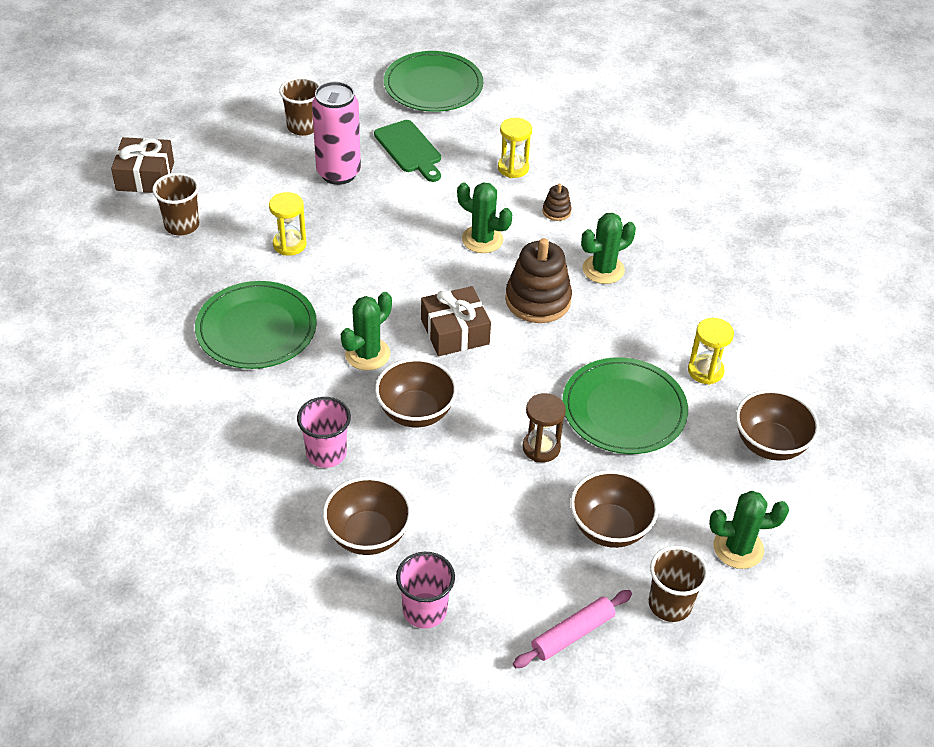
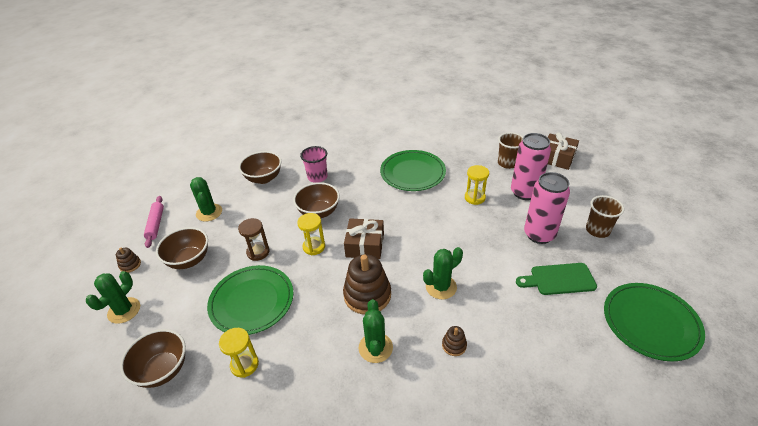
camera: 120 degrees right, 5 degrees down
(252, 197) = (524, 192): none -> pink can
(367, 354) = (370, 206): green cactus -> green cactus (209, 212)
(425, 611) = (213, 184): pink cup -> none
(513, 168) = (519, 337): yellow hourglass -> yellow hourglass (314, 247)
(670, 604) = (130, 265): brown cup -> brown stacking toy

